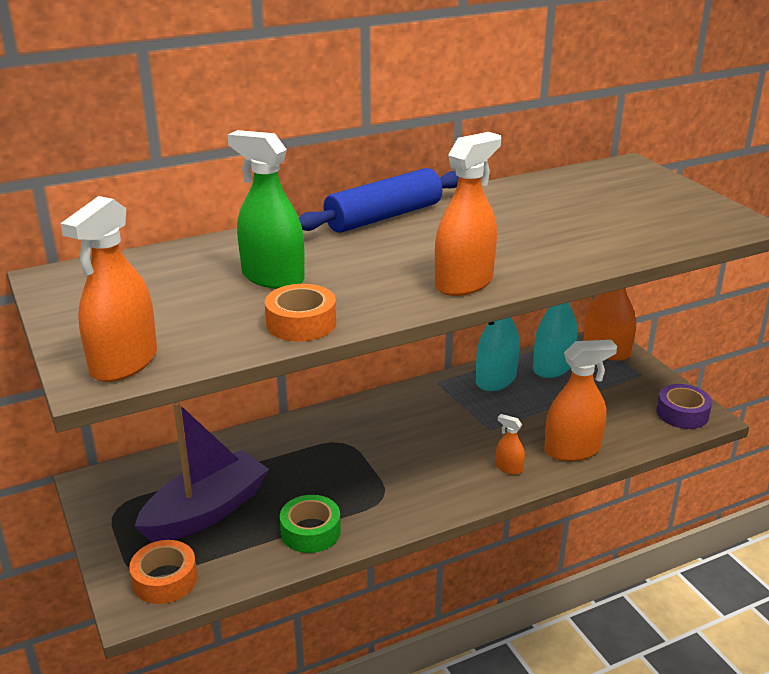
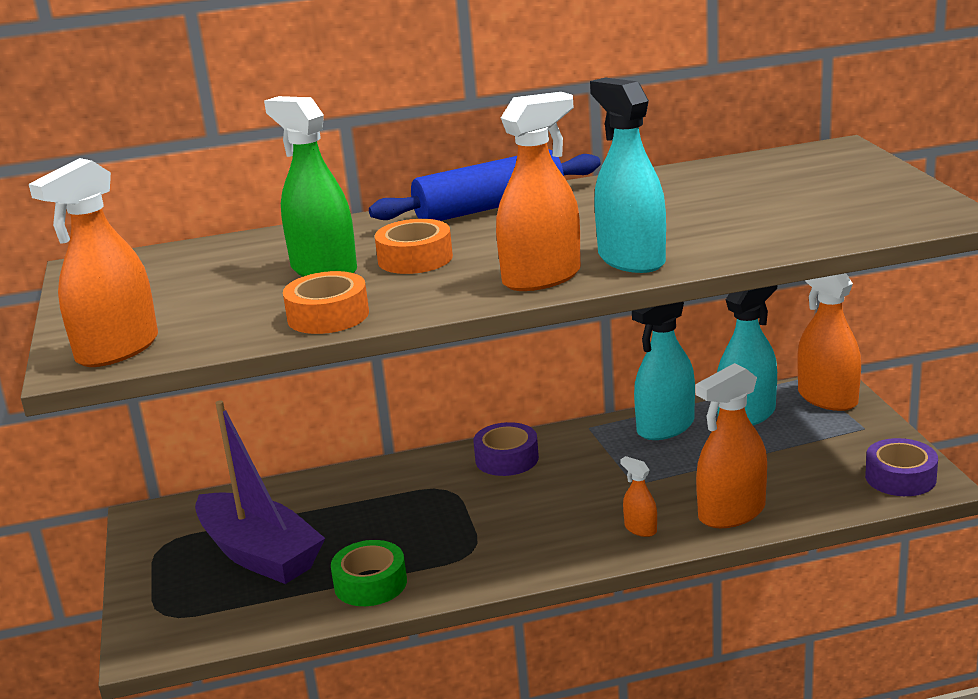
camera: 15 degrees right, 5 degrees down
(165, 580) = (188, 622): orange tape -> orange tape (415, 259)
(206, 511) = (259, 554): purple boat -> purple boat turned 75 degrees clockwise
(382, 413) = (507, 459): none -> purple tape
(527, 265) = (631, 259): none -> turquoise spray bottle
(572, 450) = (732, 512): orange spray bottle -> orange spray bottle turned 150 degrees clockwise

